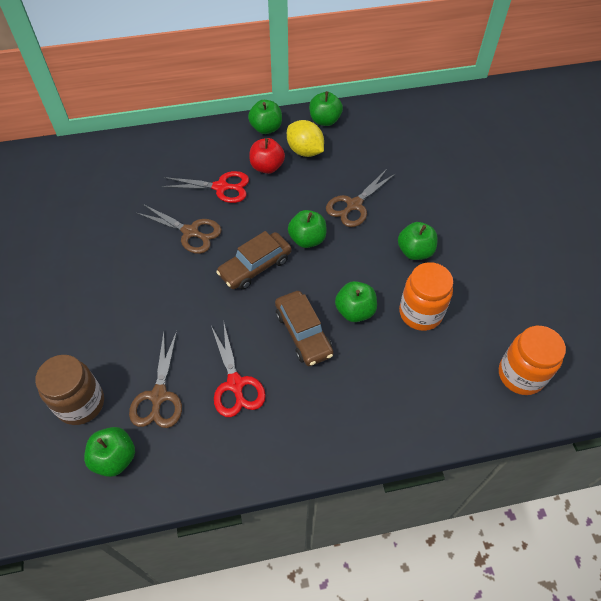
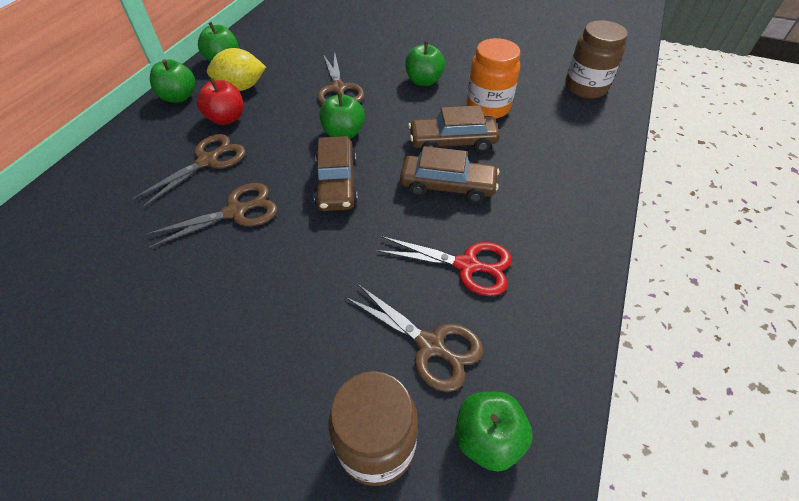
camera: 55 degrees left, 5 degrees down
(221, 187) = (208, 161): red scissors -> brown scissors
(355, 311) = (452, 142): green apple -> brown car
(520, 375) = (585, 88): orange jar -> brown jar

